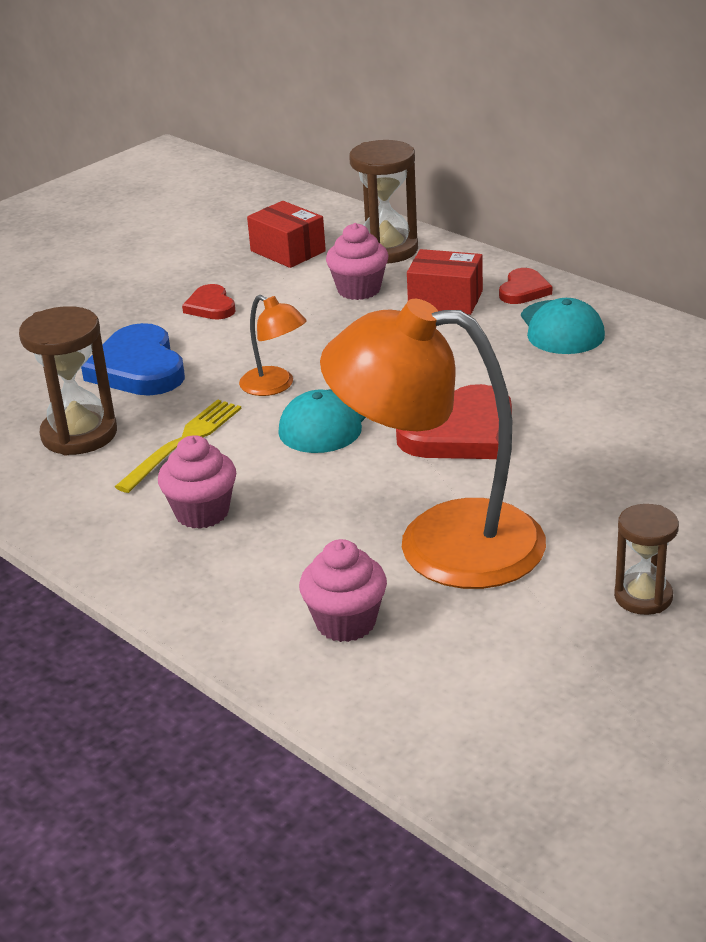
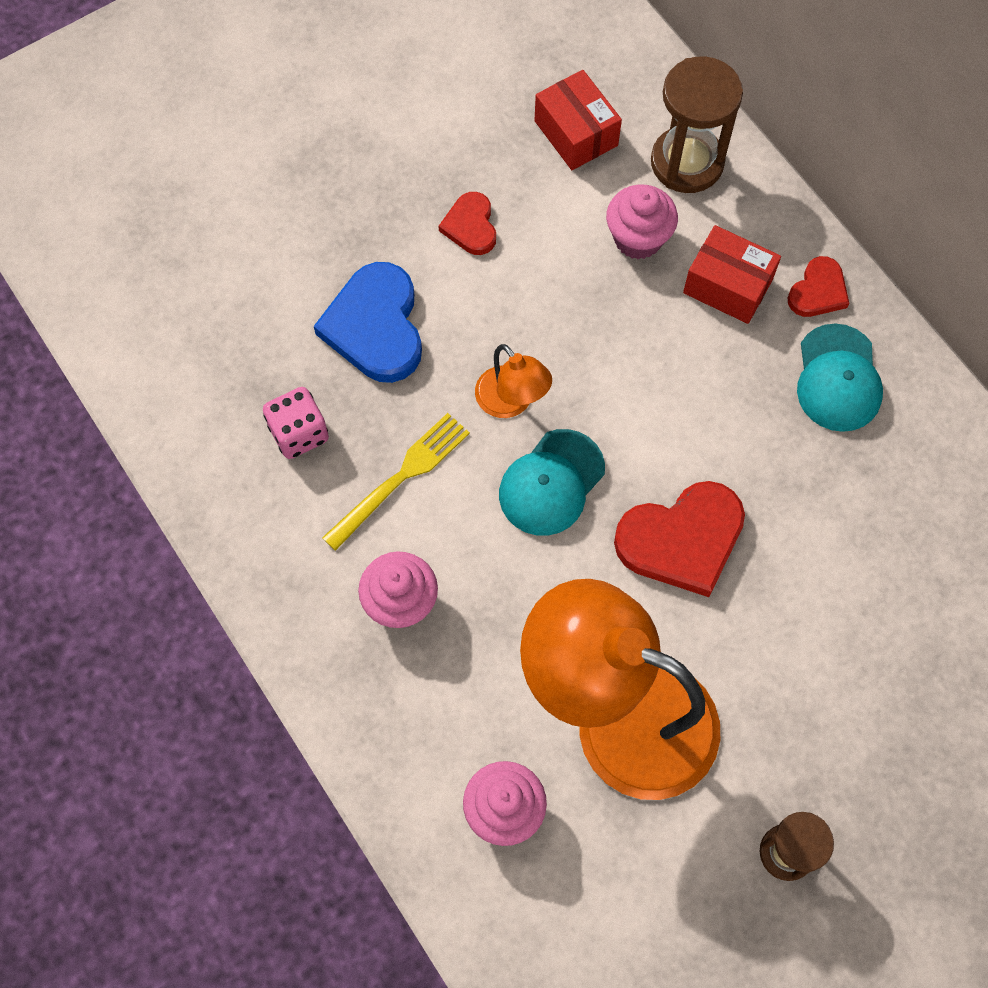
camera: 10 degrees right, 35 degrees up
(79, 434) = (299, 433): brown hourglass -> pink dice

